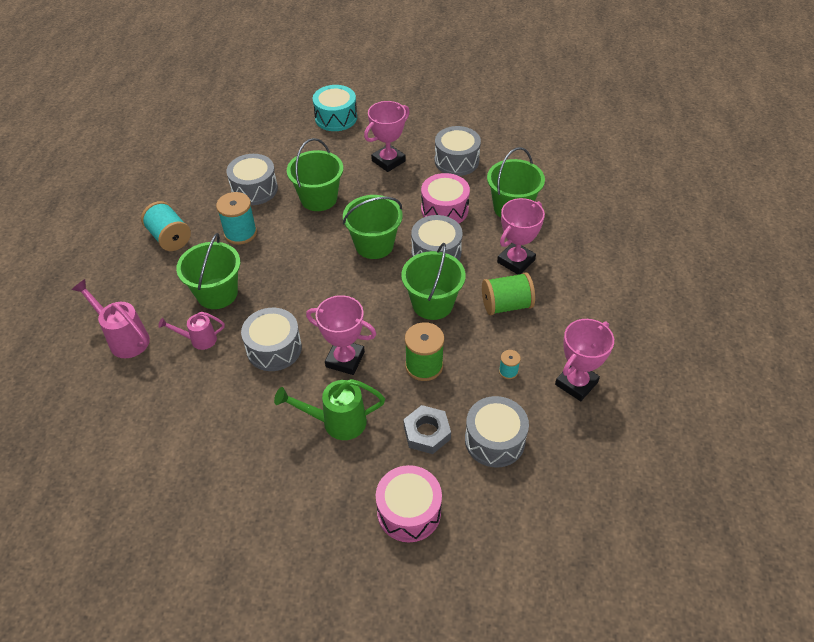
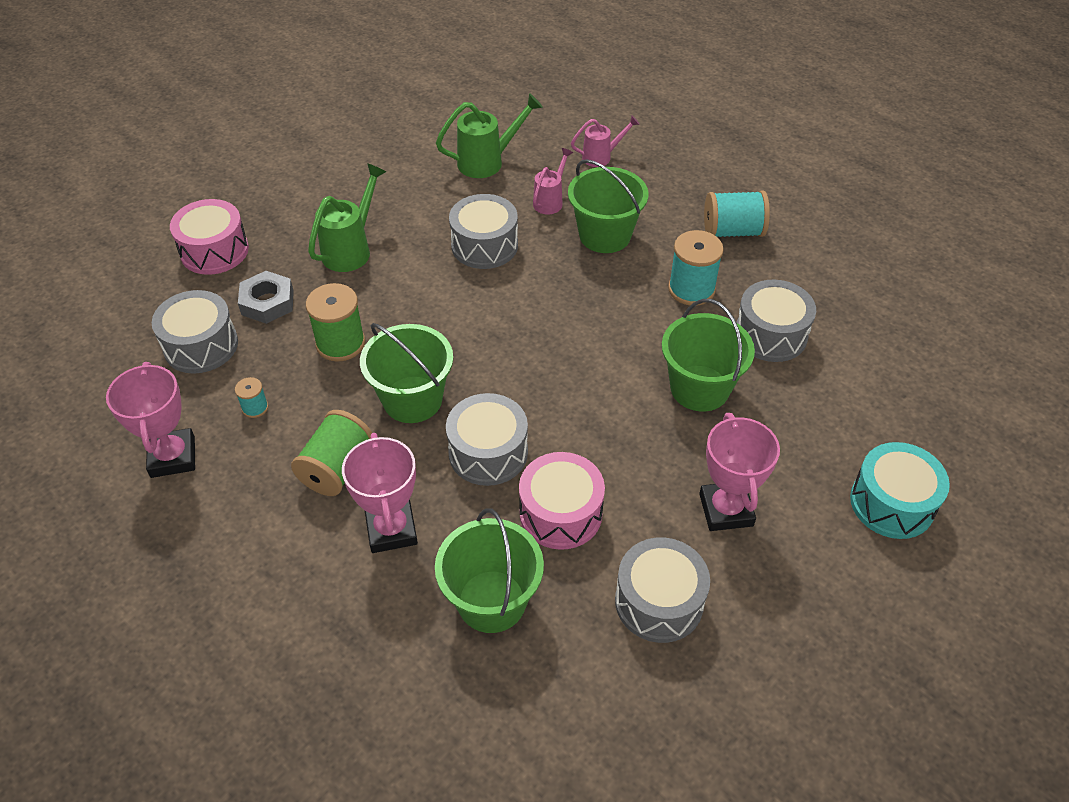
camera: 125 degrees right, 0 degrees up
(124, 338) = (601, 157): pink watering can -> pink watering can, size x0.64
(174, 404) = (487, 162): none -> green watering can
(345, 359) = (415, 288): pink trophy -> none
(374, 245) = (560, 398): green bucket -> none

